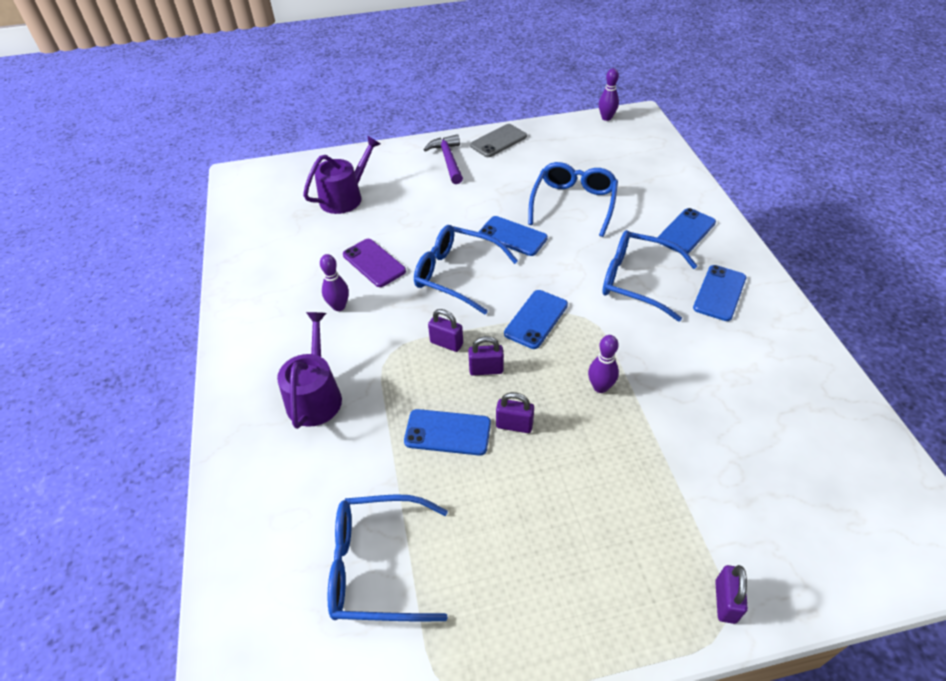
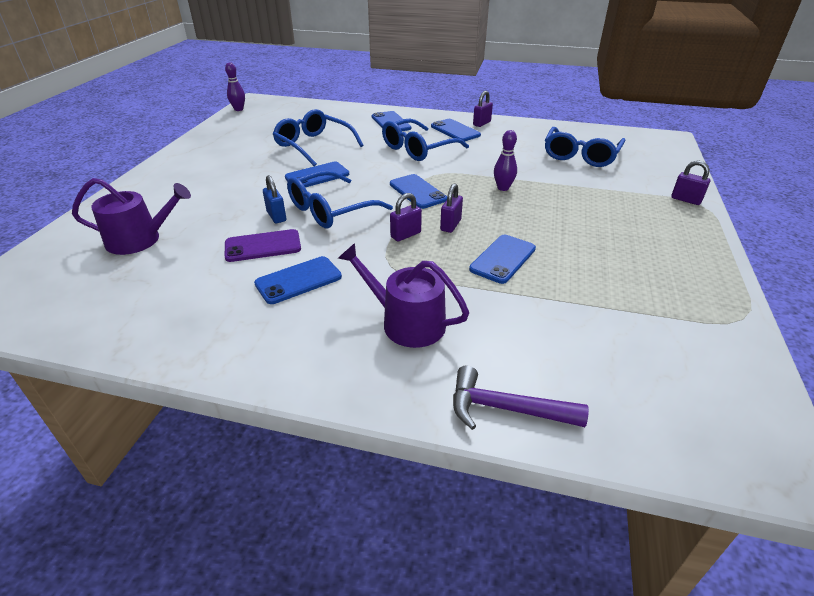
camera: 65 degrees left, 10 degrees down
(339, 306) = (298, 280): purple bowling pin -> blue phone
(345, 197) = (140, 240): purple watering can -> purple watering can turned 105 degrees clockwise
(376, 566) = (622, 329): blue glasses -> blue glasses (580, 155)
(423, 247) = (276, 216): none -> blue padlock
(448, 160) = (179, 176): purple hammer -> purple hammer (506, 409)
(498, 141) = (193, 150): grey phone -> none
(514, 425) = (515, 228): purple padlock -> purple padlock (482, 123)

